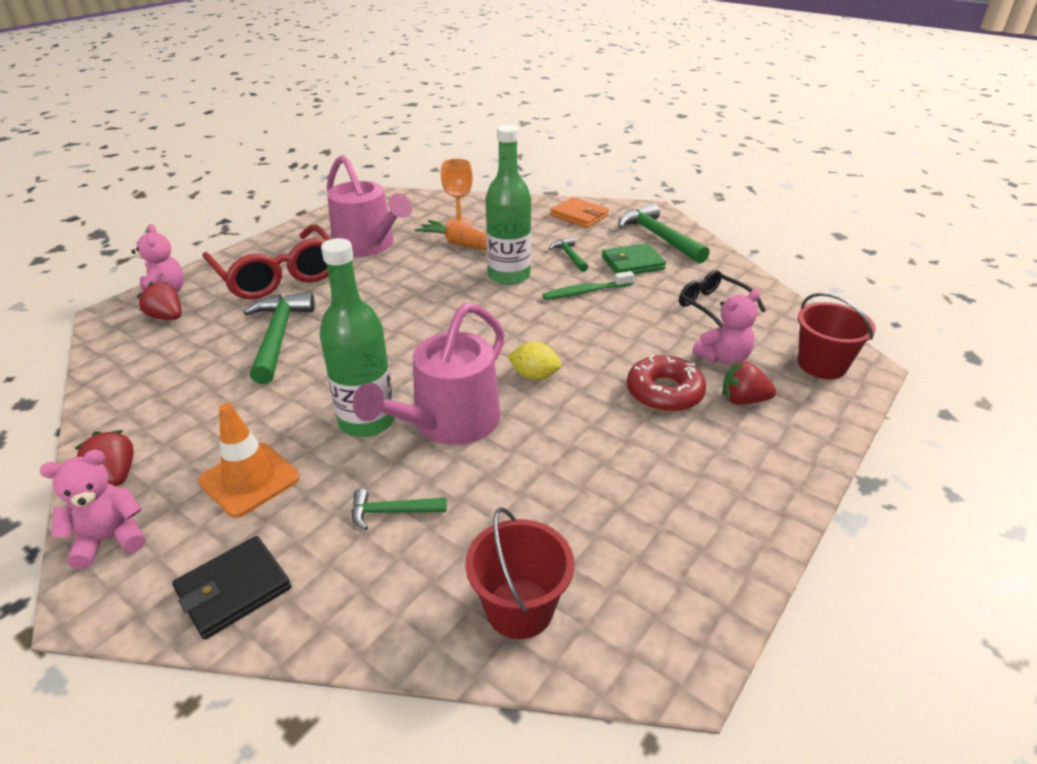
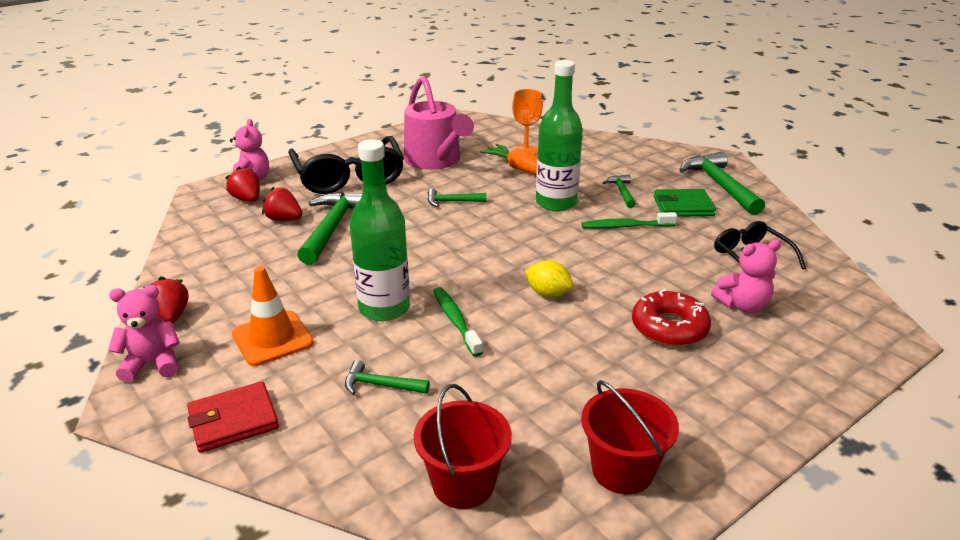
camera: 15 degrees right, 5 degrees down
(234, 589) = (233, 420): black wallet -> red wallet
(278, 275) = (348, 176): red glasses -> black glasses
(401, 289) = (452, 202): none -> green hammer
(449, 422) = (455, 321): pink watering can -> green toothbrush
(579, 216) = (645, 156): orange wallet -> none
(743, 400) = (747, 347): red strawberry -> red strawberry (284, 219)
(821, 365) = (846, 327): red bucket -> red bucket (622, 470)

